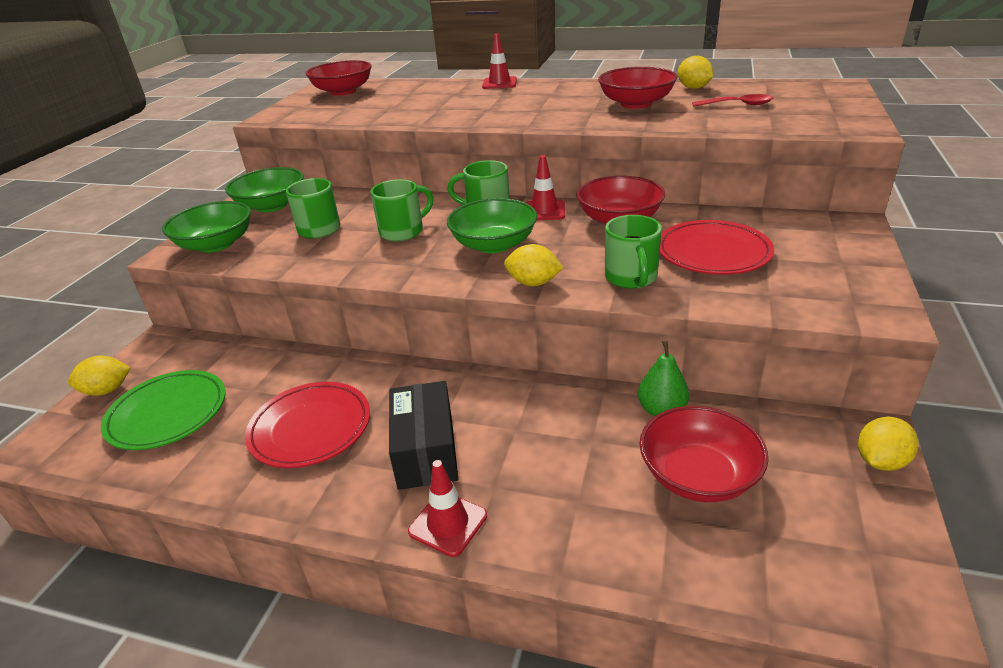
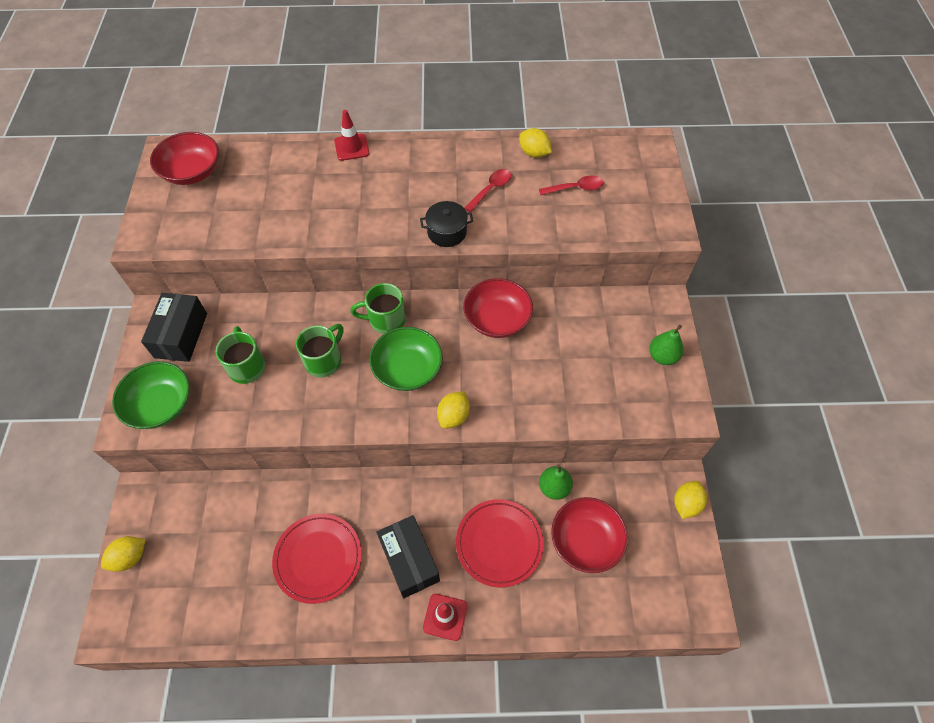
camera: 20 degrees left, 25 degrees up
(168, 413) = (198, 570): green plate -> none
(271, 206) = (181, 335): green bowl -> black box
(533, 283) = (453, 416): yellow lemon -> yellow lemon turned 60 degrees counterclockwise
(544, 211) = (434, 313): red traffic cone -> none
(574, 123) = (447, 232): none -> black pot
(631, 278) = (522, 398): green mug -> none
(636, 103) = (491, 189): red bowl -> red spoon
(713, 253) = (574, 356): red plate -> red plate (499, 543)
(844, 263) = (662, 356): none -> green pear

